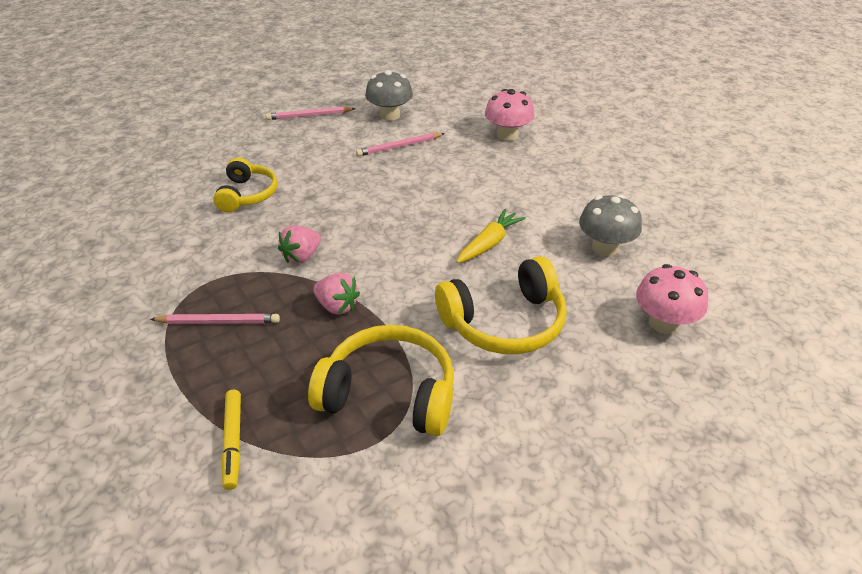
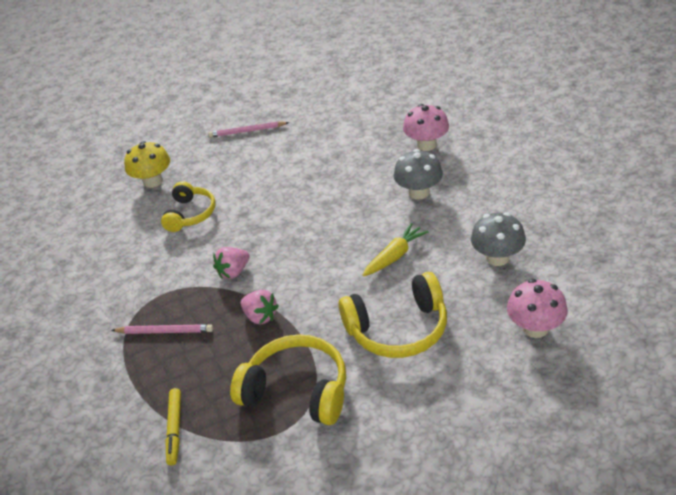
camera: 10 degrees right, 0 degrees up
(202, 160) = (153, 181): none -> yellow mushroom
(390, 115) = (320, 127): grey mushroom -> grey mushroom (419, 192)
(399, 146) = (326, 161): pink pencil -> none

